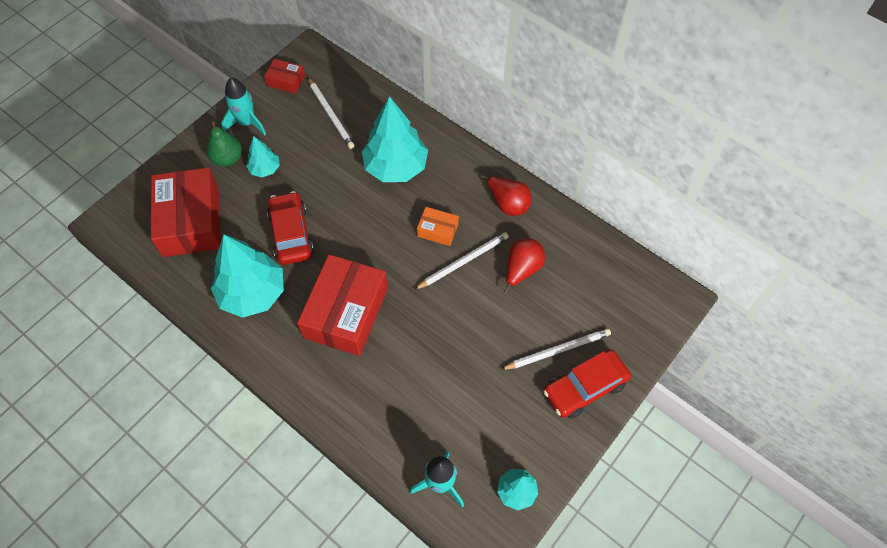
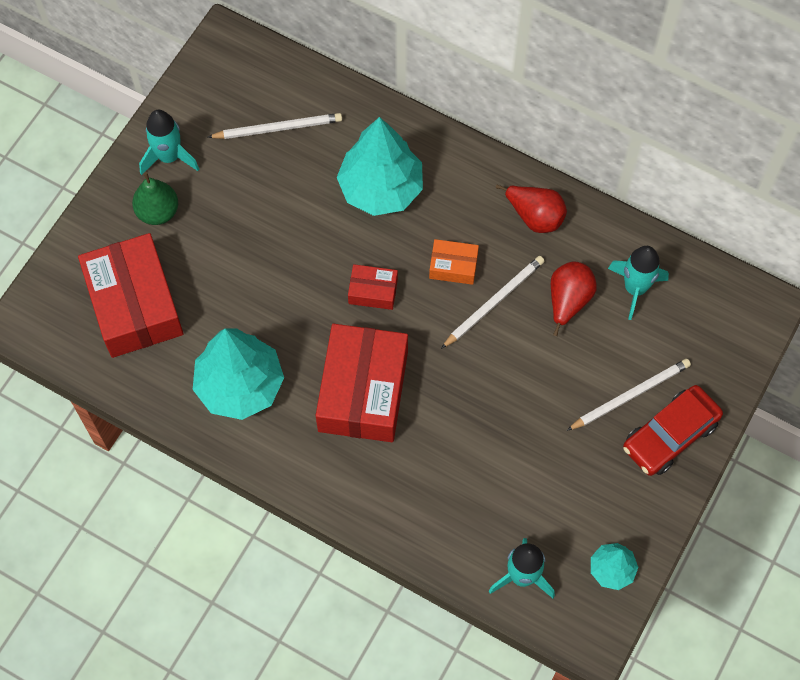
camera: 10 degrees left, 5 degrees up
(265, 169) = (211, 218): turquoise tree -> none
(286, 81) = (205, 88): red box -> red box (373, 291)
(291, 234) = (268, 301): red car -> none
(331, 115) = (278, 128): white pencil -> white pencil turned 60 degrees counterclockwise
(576, 268) = (635, 289): none -> turquoise rocket

